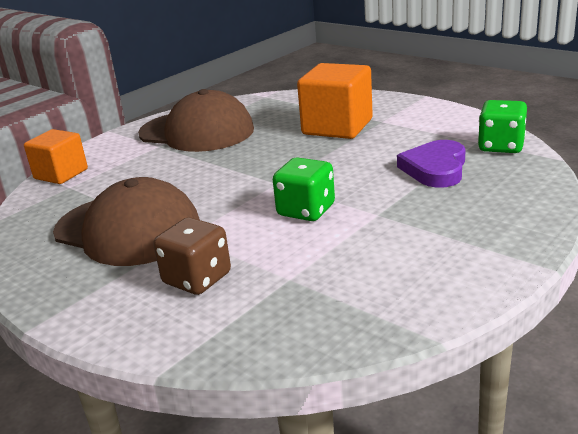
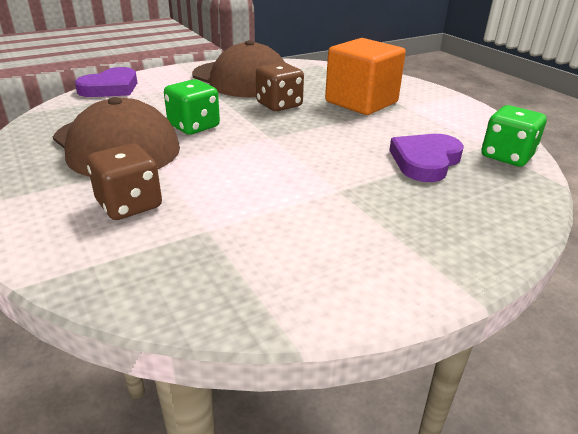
camera: 15 degrees right, 5 degrees up
(61, 174) = (111, 88): orange cube -> purple heart
(259, 149) = (279, 105): none -> brown dice
(306, 210) = (275, 169): green dice -> green dice (194, 126)

